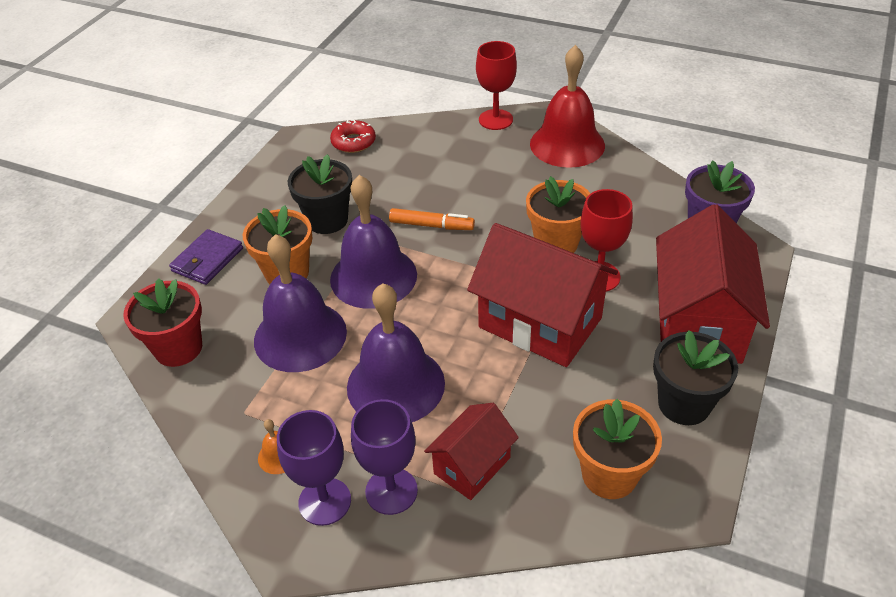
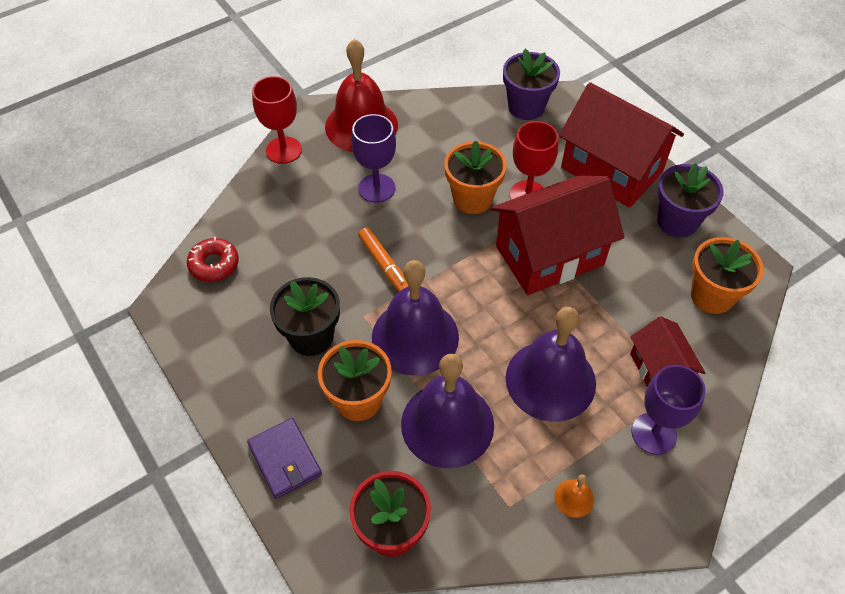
camera: 60 degrees left, 10 degrees up
(324, 501) = (639, 484): purple goblet -> purple goblet (376, 188)
(431, 225) = (384, 265): orange marker -> orange marker turned 105 degrees clockwise
(684, 404) = (677, 221): black flower pot -> purple flower pot

